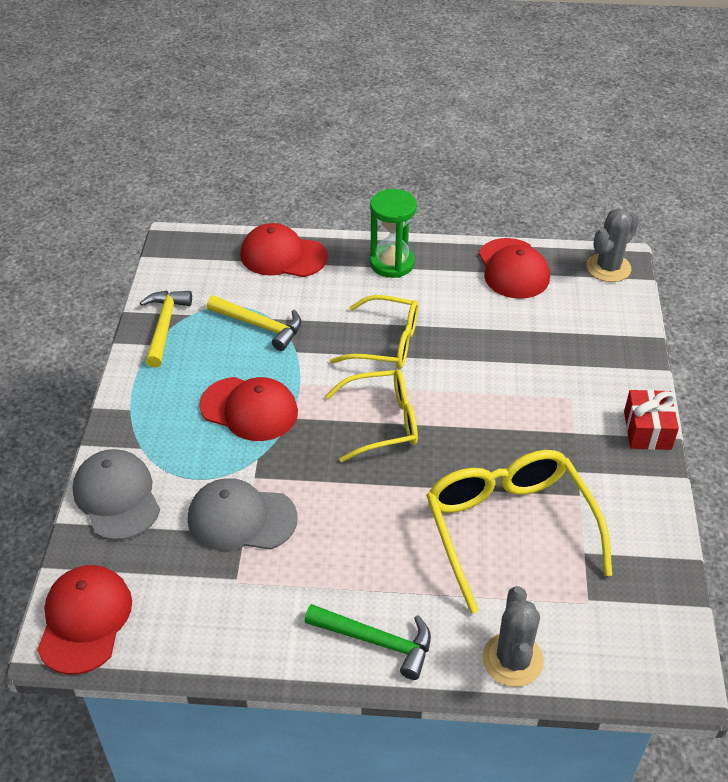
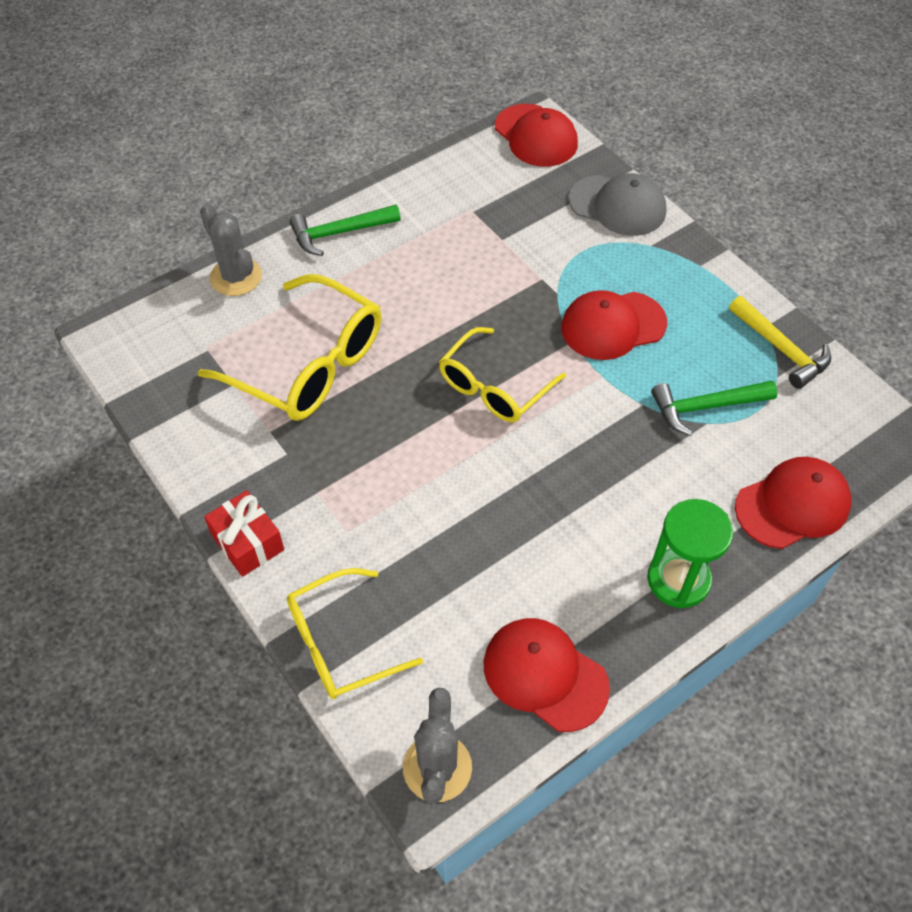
camera: 140 degrees right, 10 degrees up
(241, 518) = (515, 246): grey cap -> none
(260, 326) = (706, 407): yellow hammer -> green hammer
(385, 343) = (576, 470): yellow glasses -> yellow glasses (341, 643)

